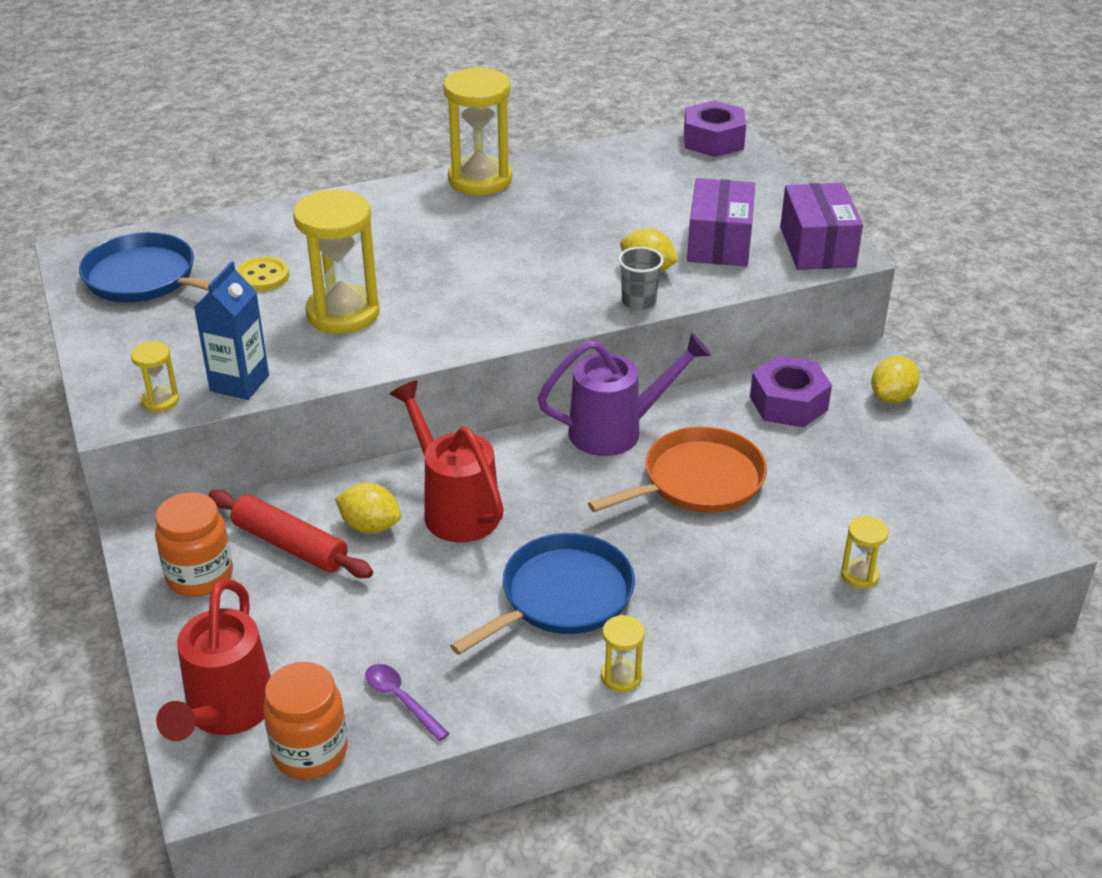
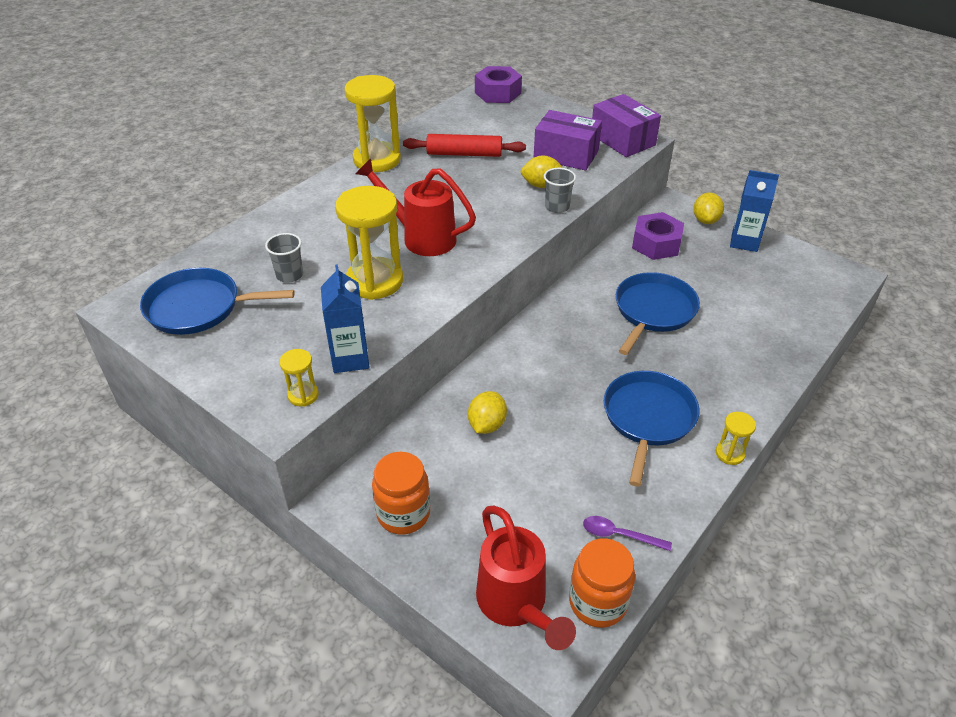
camera: 30 degrees left, 5 degrees up
(262, 276) = (289, 275): yellow button -> grey cup
(290, 545) = (445, 462): red rolling pin -> red rolling pin (464, 154)
(370, 526) = (487, 425): yellow lemon -> yellow lemon turned 60 degrees counterclockwise
(455, 508) = (529, 389): red watering can -> red watering can (421, 237)
(616, 430) = (578, 298): purple watering can -> none
(697, 481) = (653, 311): orange pan -> blue pan
(719, 243) = (566, 155): purple box -> purple box turned 45 degrees counterclockwise
(859, 575) = (790, 331): yellow hourglass -> none
(919, 443) = (744, 242): none -> blue carton

